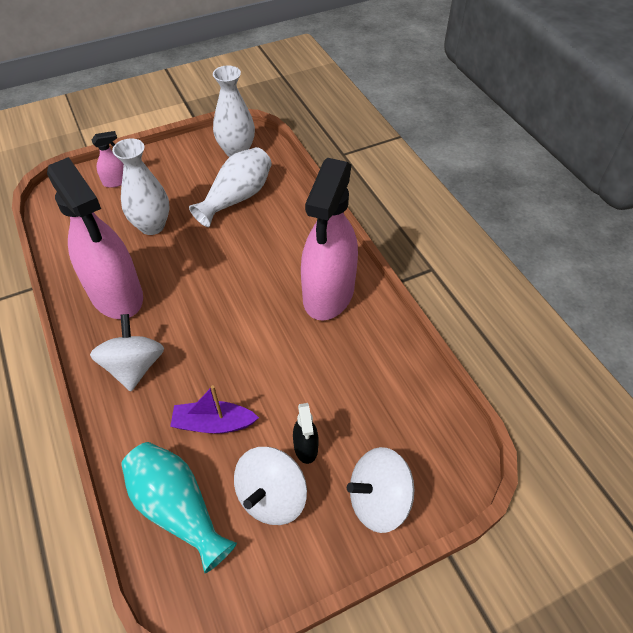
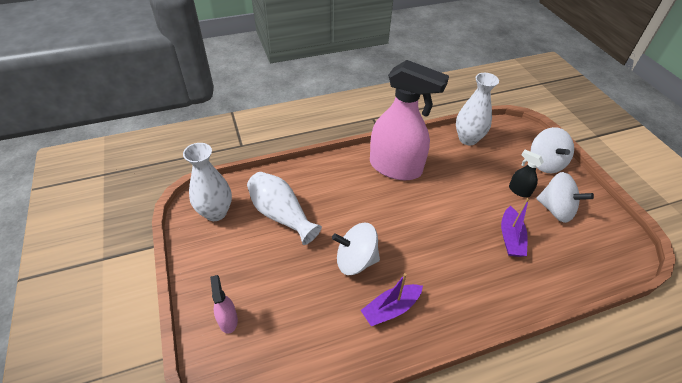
camera: 85 degrees left, 5 degrees down
(116, 295) = (391, 309): pink spray bottle -> purple boat
(134, 367) = (468, 290): white spinning top -> white spinning top (356, 260)
(152, 226) = (304, 282): white vase -> white vase (468, 139)
(178, 509) = (577, 259): turquoise vase -> none
(306, 447) = (519, 190): black spray bottle -> black spray bottle turned 135 degrees counterclockwise

